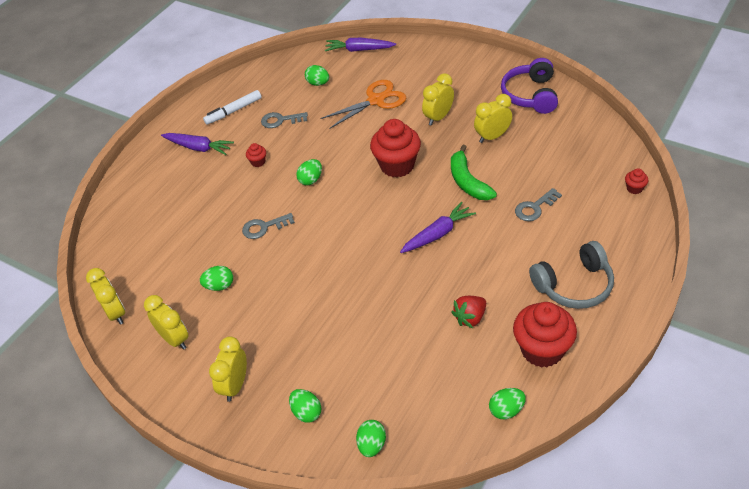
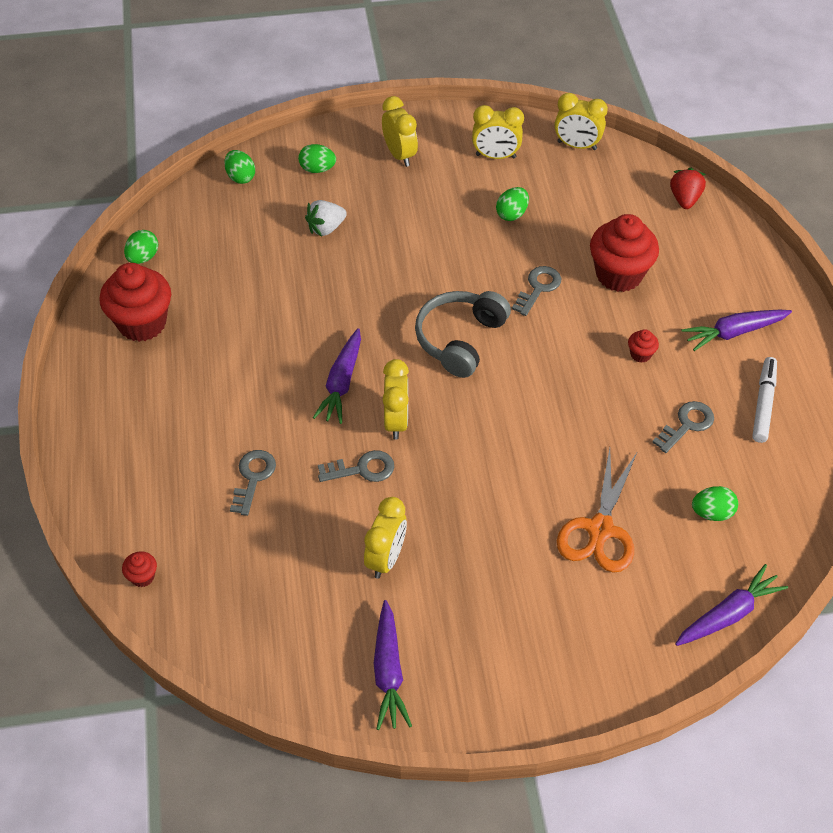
camera: 135 degrees right, 5 degrees up
(311, 180) = (552, 367): green egg -> none
(349, 351) = (326, 228): none -> white strawberry
(397, 165) = (470, 443): red cupcake -> red cupcake (619, 275)
(438, 117) = (486, 550): yellow clock -> yellow clock (396, 421)
(468, 182) = (362, 469): green banana -> grey key
(470, 318) = (235, 315): red strawberry -> red strawberry (684, 199)
(531, 95) = (388, 672): purple headphones -> purple carrot
(574, 285) = (148, 405): grey headphones -> grey headphones (460, 339)

